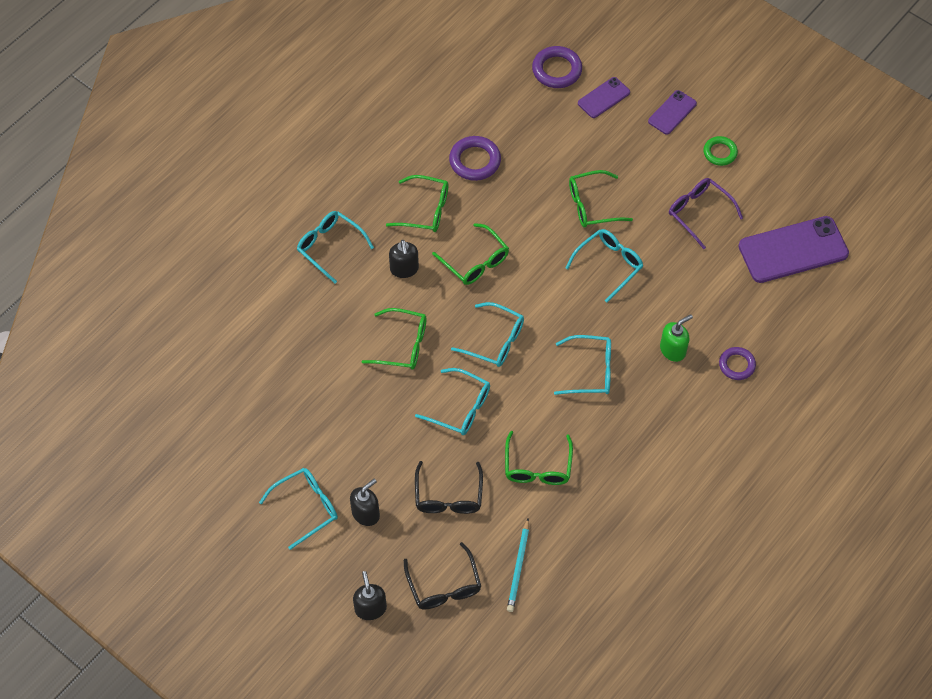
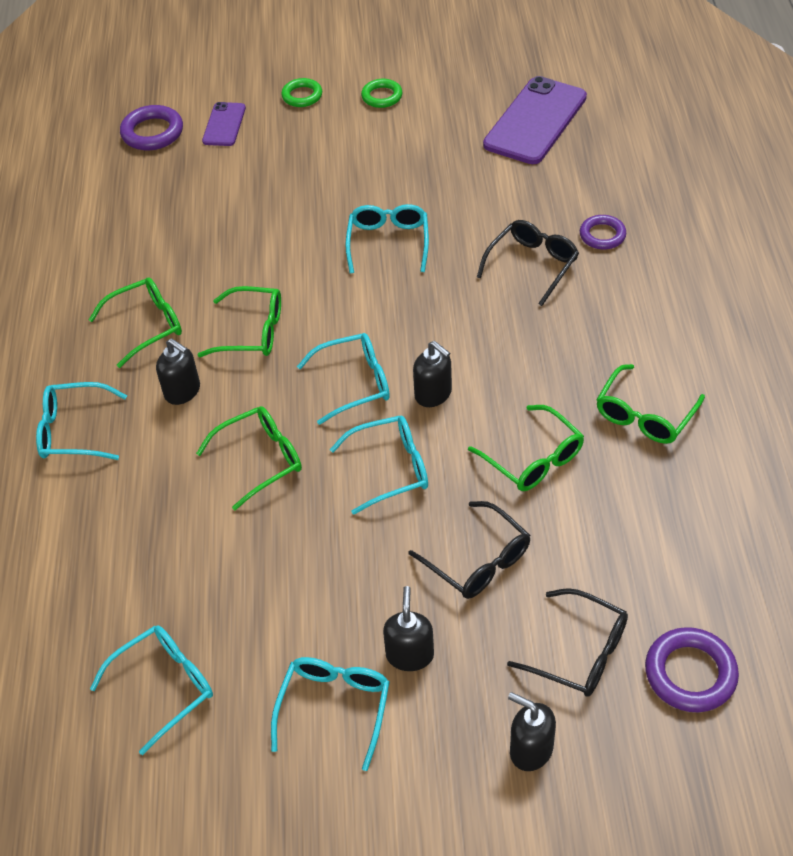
camera: 40 degrees left, 10 degrees down
(475, 161) = (152, 252): purple ring -> purple ring (690, 673)
(518, 567) = (631, 566): turquoise pencil -> none
(528, 384) = (433, 394): none -> black soap dispenser
(590, 371) = (479, 338): turquoise glasses -> turquoise glasses (164, 687)
(592, 205) = (314, 209): green glasses -> green glasses (644, 415)
(672, 112) = (302, 96): purple phone -> green ring
(673, 350) = (532, 265): green soap dispenser -> black glasses
(699, 213) = (420, 149): purple glasses -> none

